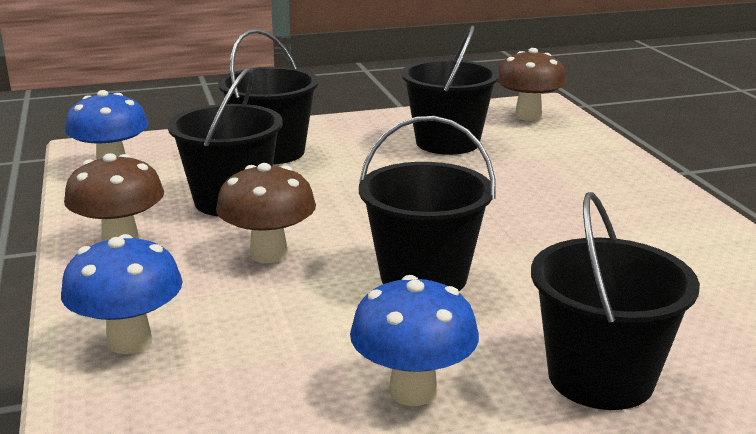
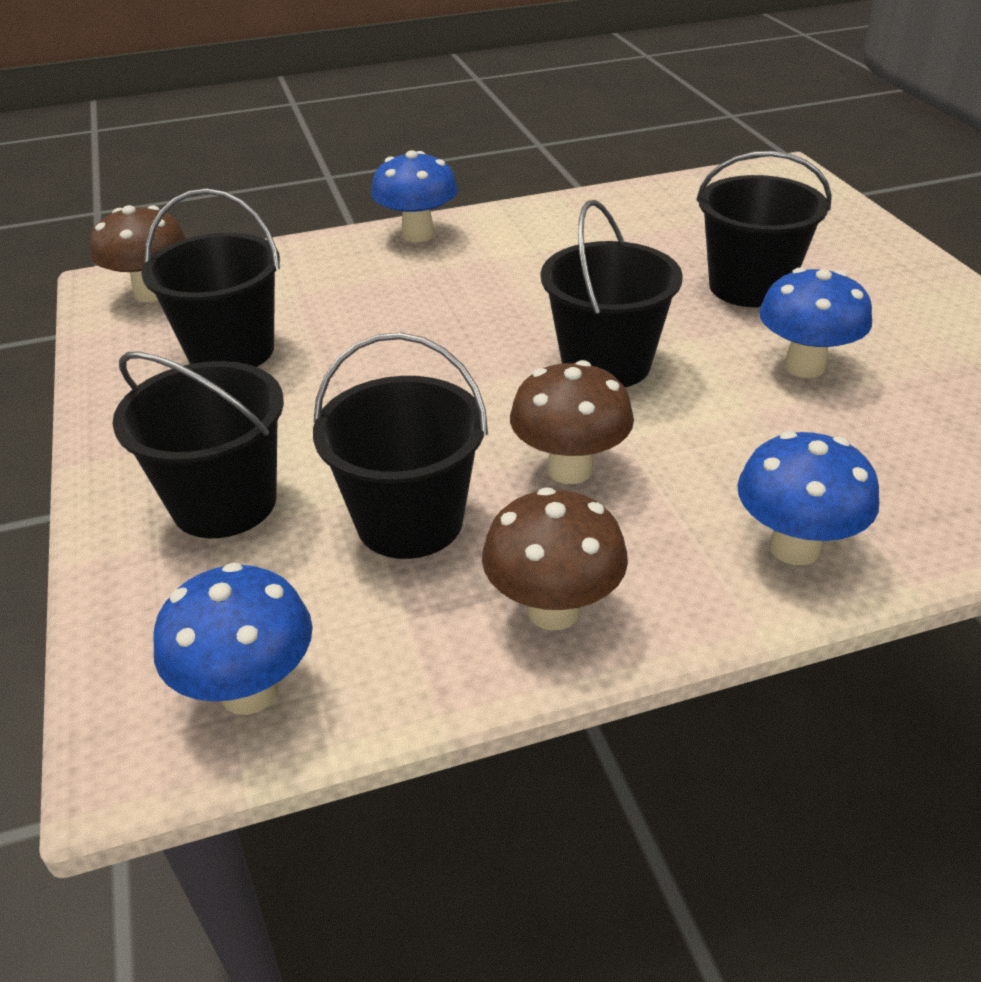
camera: 90 degrees left, 15 degrees up
(665, 197) = (418, 234): none -> blue mushroom

